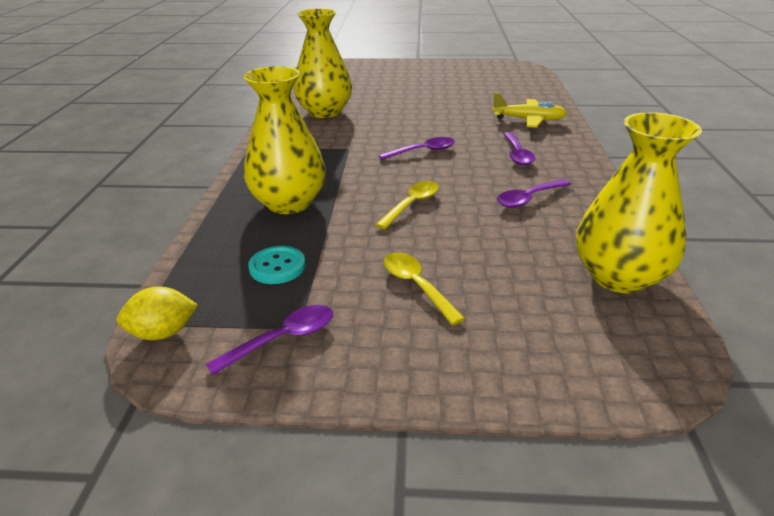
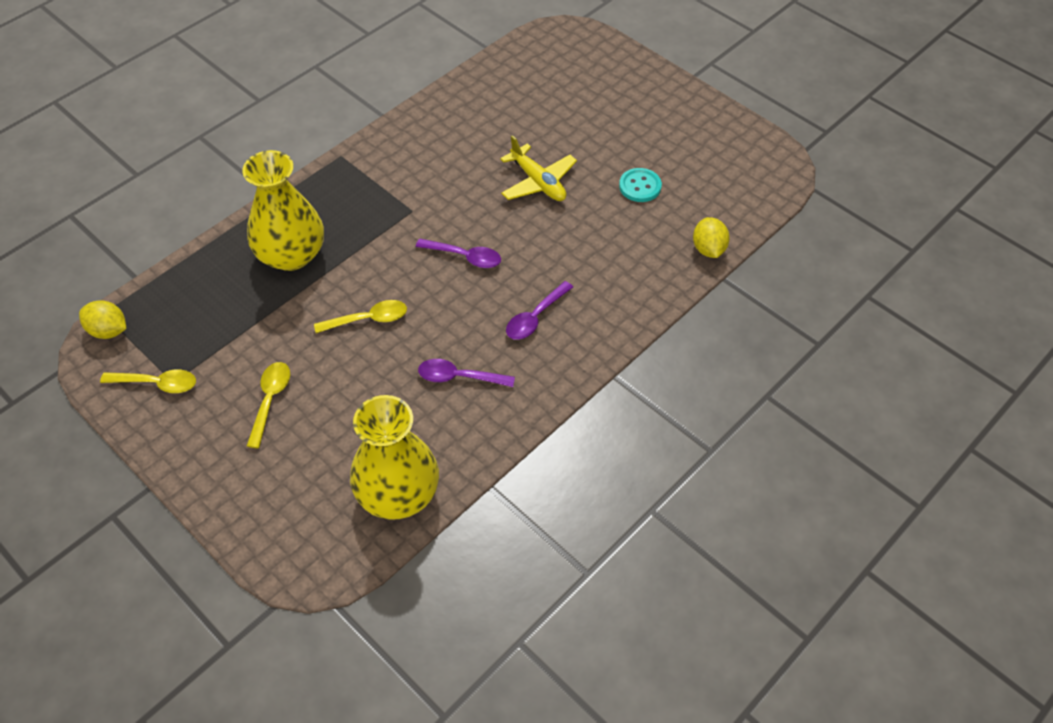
camera: 40 degrees right, 20 degrees up
(277, 267) = (215, 319): turquoise button -> turquoise button (640, 186)
(283, 339) = (157, 383): purple spoon -> yellow spoon
(324, 112) = (462, 134): yellow vase -> none
(528, 120) = (626, 274): yellow plane -> yellow plane (538, 182)
(547, 97) = (708, 249): none -> yellow lemon

